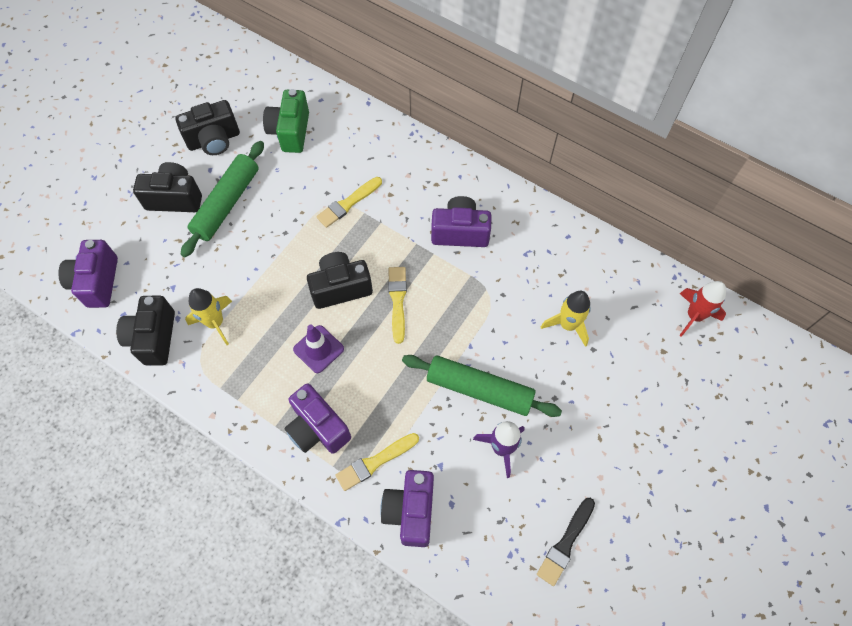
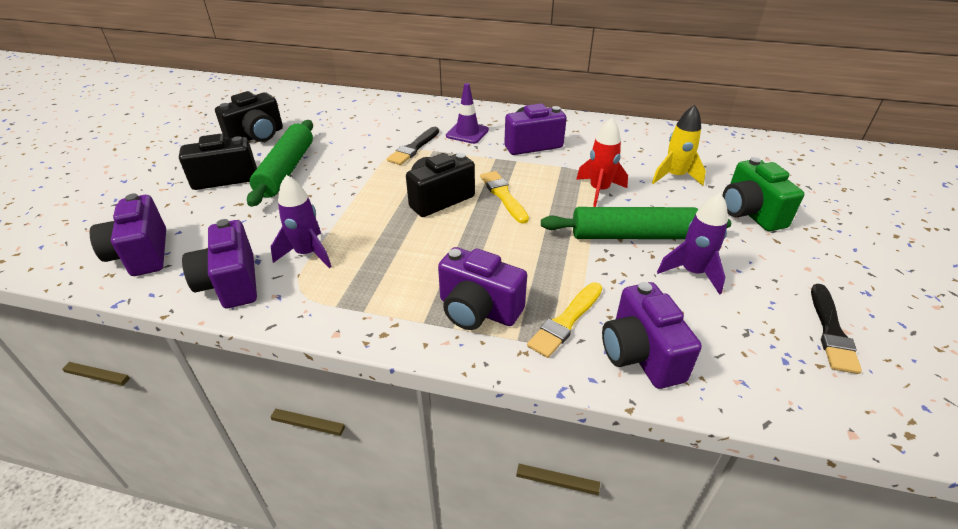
camera: 20 degrees left, 25 degrees down
(153, 338) = (231, 283): black camera -> purple camera
(215, 323) = (307, 253): yellow rocket -> purple rocket
(290, 132) = (334, 120): green camera -> green camera (750, 213)
(318, 349) = (440, 246): purple traffic cone -> purple traffic cone (467, 133)
(348, 203) = (414, 148): yellow brush -> black brush
(694, 316) = (771, 150): red rocket -> red rocket (599, 190)

